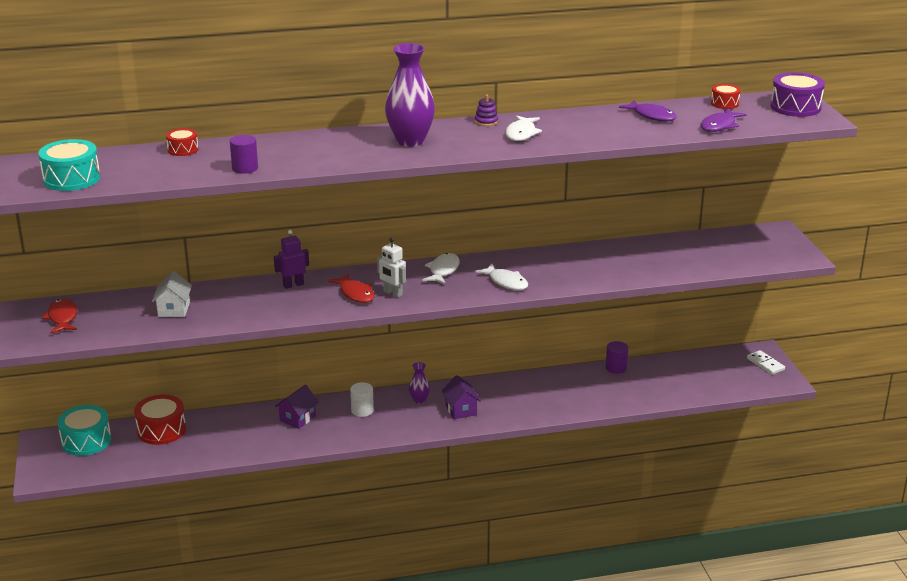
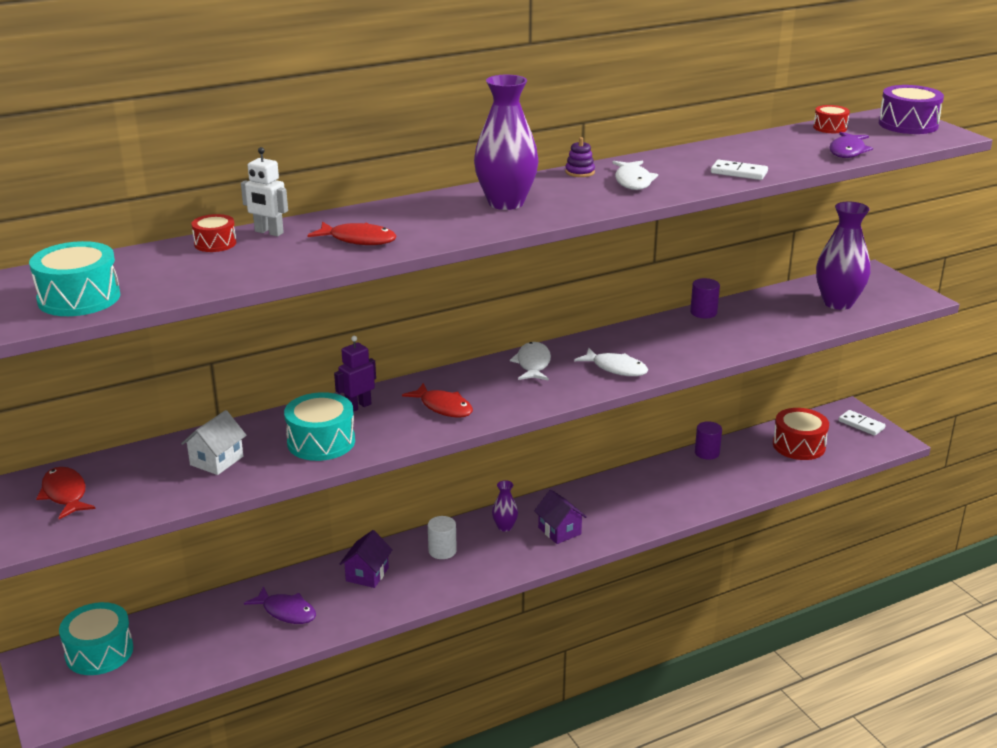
camera: 15 degrees left, 0 degrees up
(161, 430) = (196, 619): red drum -> red drum (799, 445)
(174, 309) = (216, 460): white house -> white house turned 45 degrees clockwise
(245, 168) = (316, 258): purple cylinder -> purple cylinder (703, 312)
(253, 306) = (321, 442): none -> turquoise drum
(283, 158) = (358, 240): none -> red fish
(392, 293) = (489, 400): white robot -> white robot (268, 232)
(612, 135) = (739, 173): none -> white domino
(652, 116) = (764, 148): purple fish -> purple fish (286, 612)
(727, 253) = (838, 303): none -> purple vase

